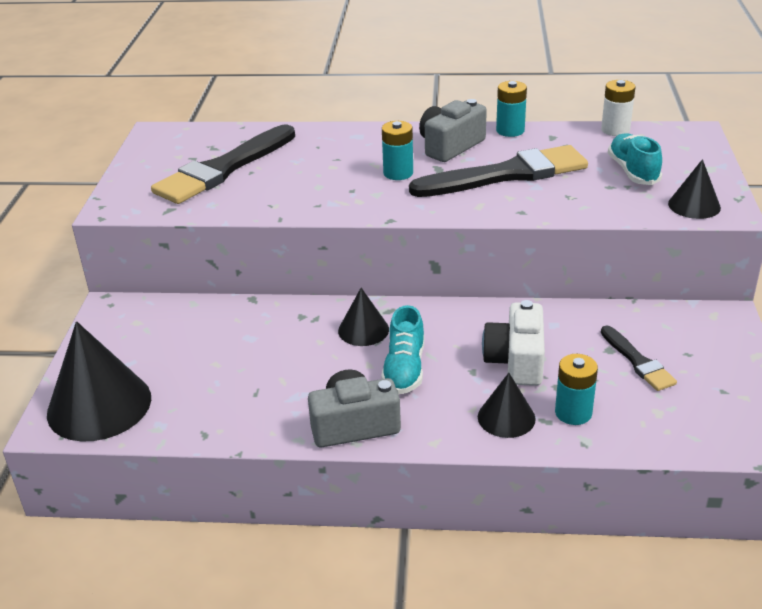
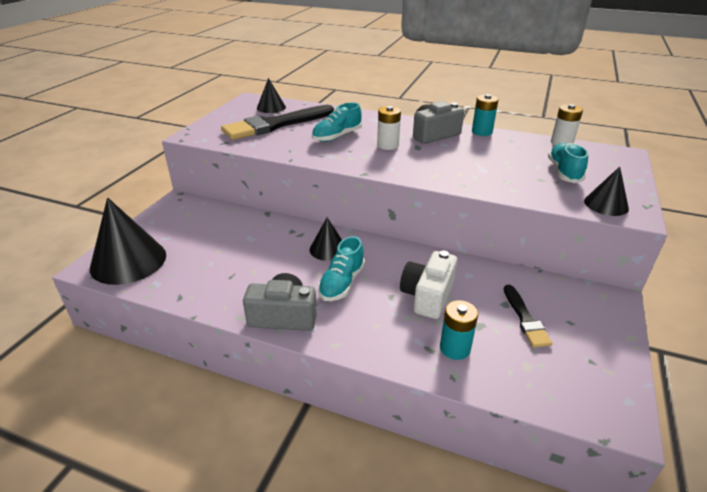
camera: 15 degrees right, 0 degrees up
(322, 172) = (337, 136): none -> turquoise shoe
(398, 173) = (387, 145): turquoise battery -> white battery
(506, 174) = (465, 158): black brush -> none
(506, 417) = (399, 339): black cone -> black cone (271, 107)

